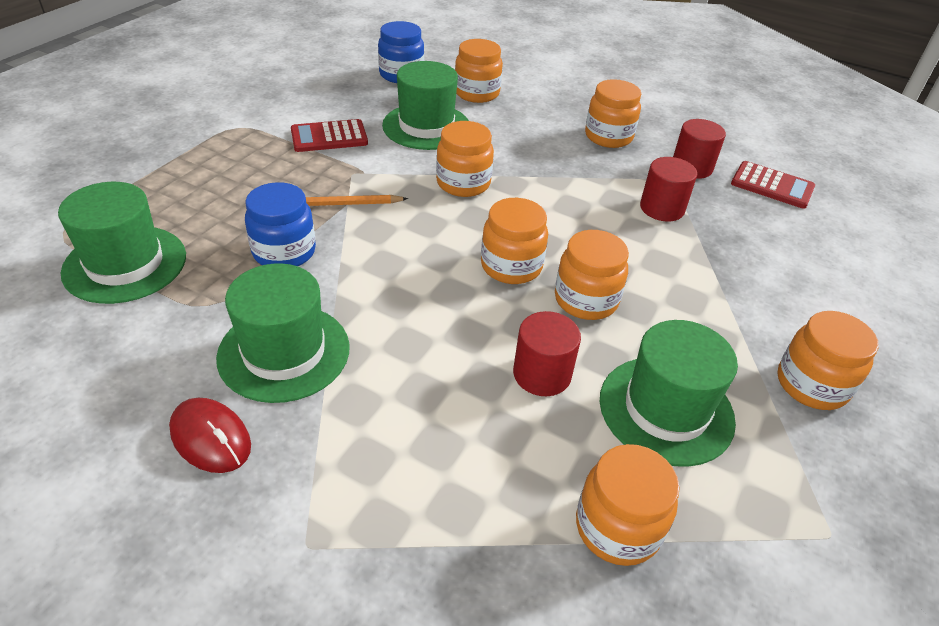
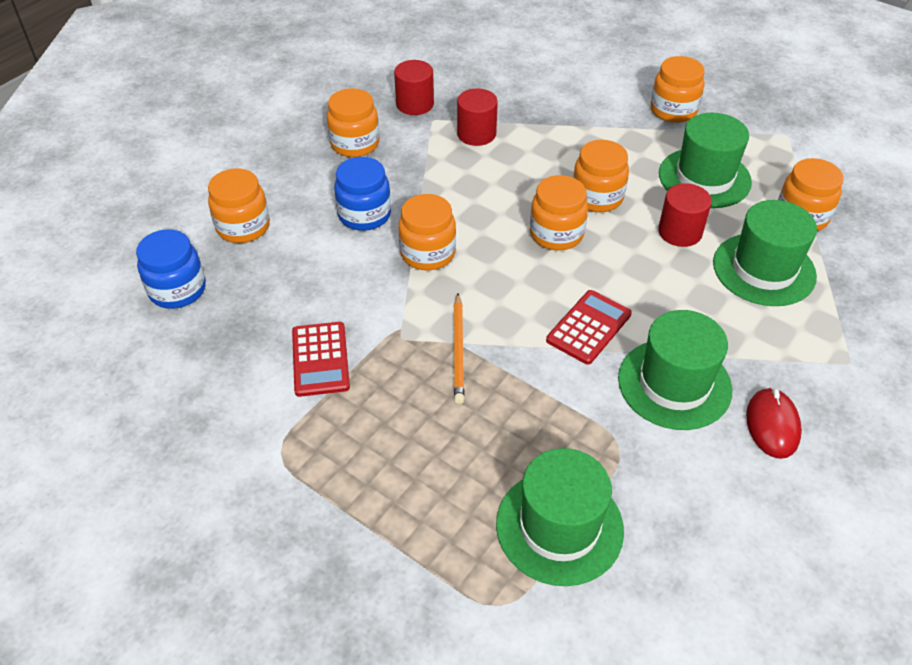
camera: 80 degrees left, 5 degrees up
(210, 438) = (772, 425): red mouse -> red mouse turned 45 degrees counterclockwise
(284, 252) = (538, 390): blue jar -> blue jar (364, 215)
(426, 126) = (311, 274): green hat -> green hat (764, 269)
(772, 185) = (447, 68): red calculator -> red calculator (588, 327)

